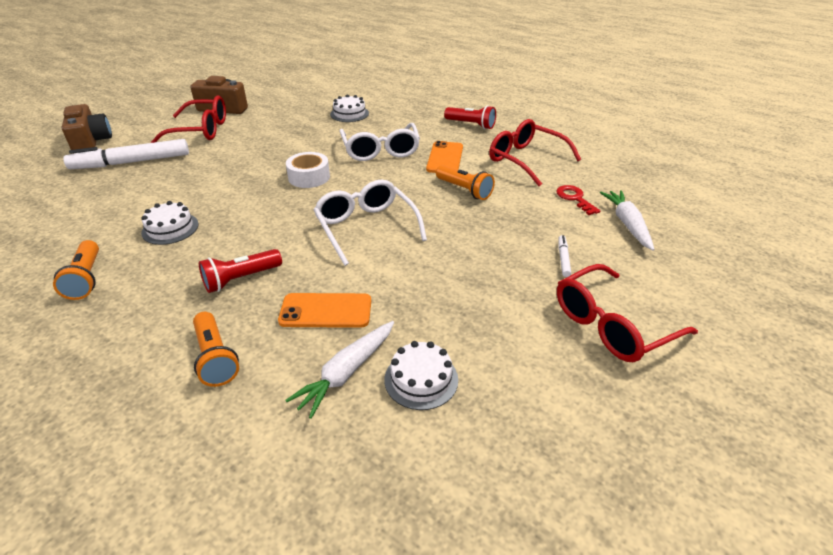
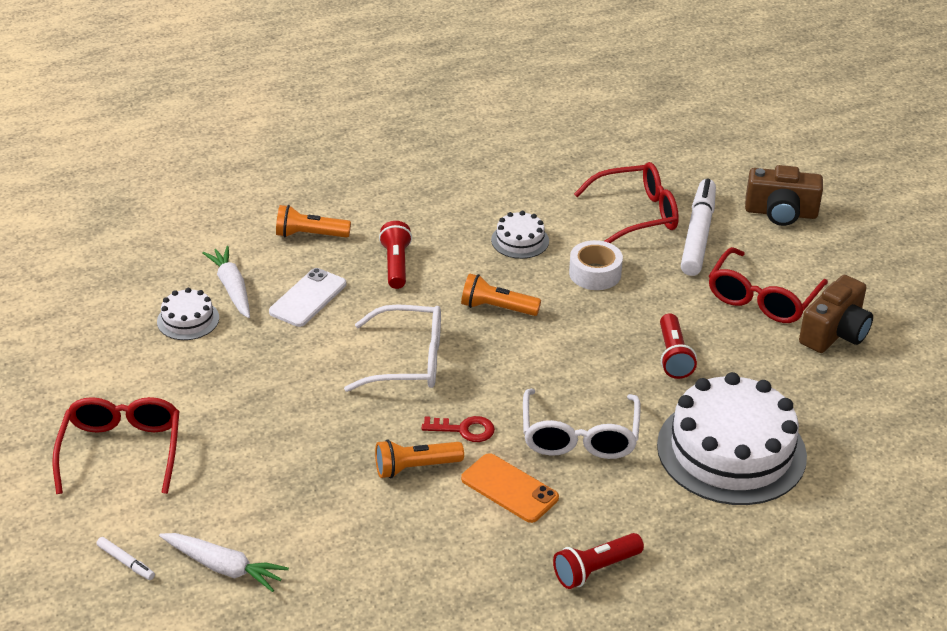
camera: 120 degrees right, 0 degrees up
(86, 279) = (473, 189): orange flashlight -> orange flashlight (497, 308)
(280, 142) = (673, 356): none -> red flashlight
(309, 177) = (554, 353): white tape -> white tape (595, 273)
(326, 311) = (308, 298): orange phone -> white phone
(349, 114) = (731, 450): white cake -> white cake, size x2.21
(380, 150) = (579, 437): white glasses -> white glasses turned 105 degrees counterclockwise
(525, 160) = (440, 568): red glasses -> red glasses (637, 214)
(563, 259) = (225, 474): white marker -> white marker (126, 562)
(574, 198) = (311, 556): red key -> red key (464, 429)

